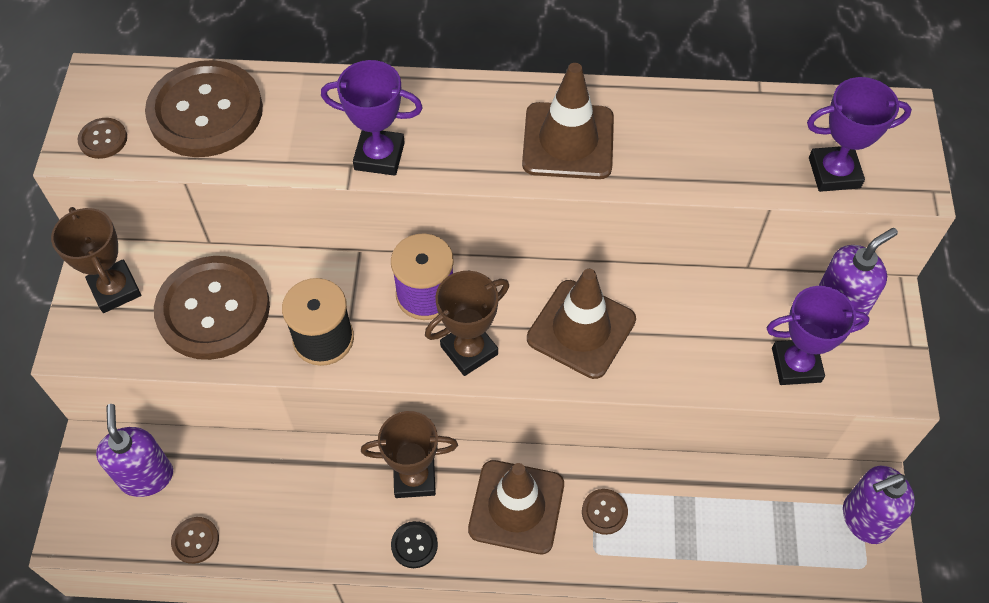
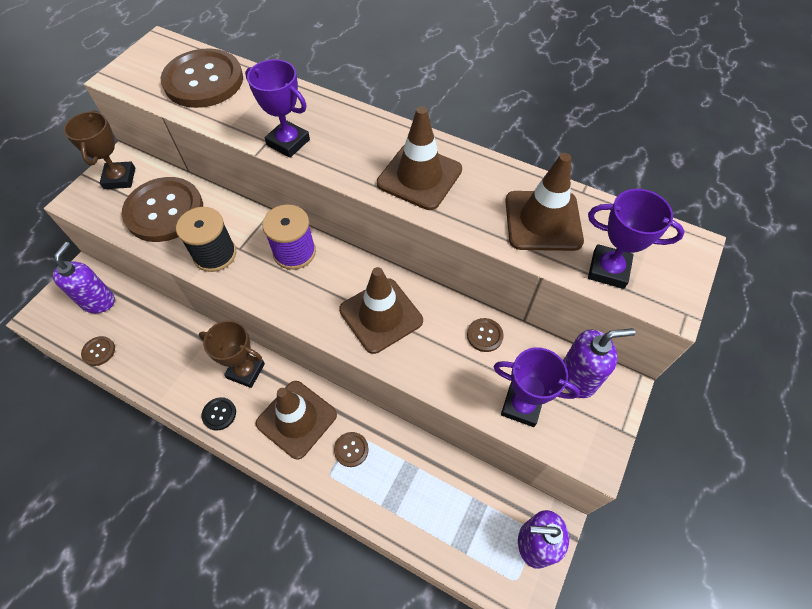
camera: 25 degrees right, 0 degrees up
(103, 139) = (135, 77): brown button -> brown button (484, 335)
(469, 350) = (299, 299): brown trophy -> none
(736, 143) = (543, 221): none -> brown traffic cone

